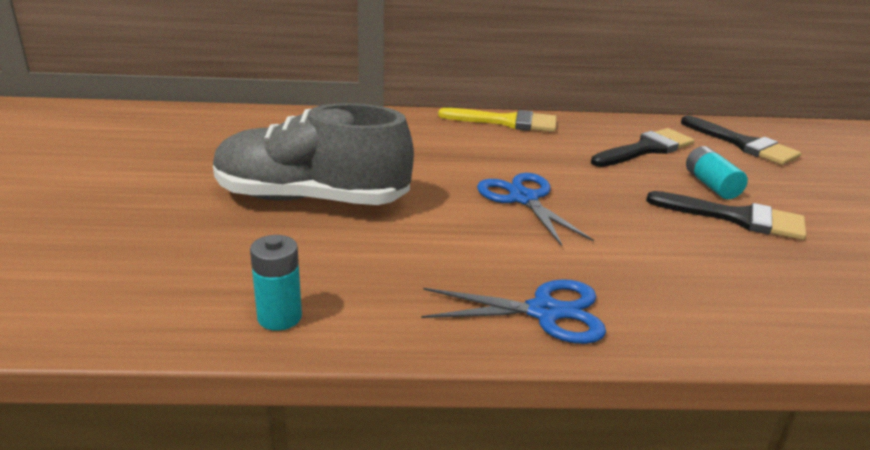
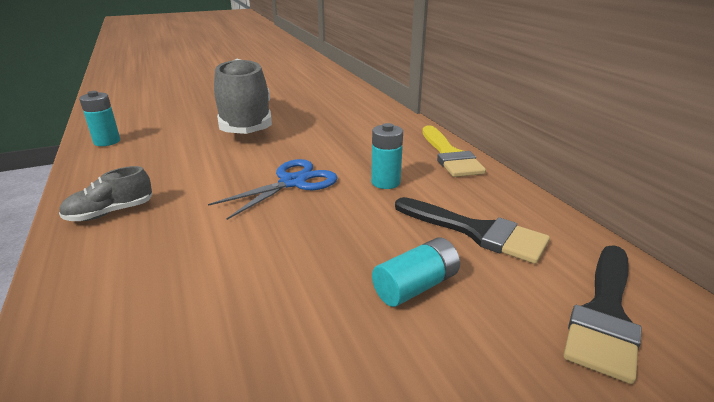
camera: 70 degrees right, 0 degrees up
(544, 312) = (110, 212): blue scissors -> grey shoe
(548, 159) = (385, 182): none -> turquoise battery
(736, 218) = (332, 310): black brush -> none

